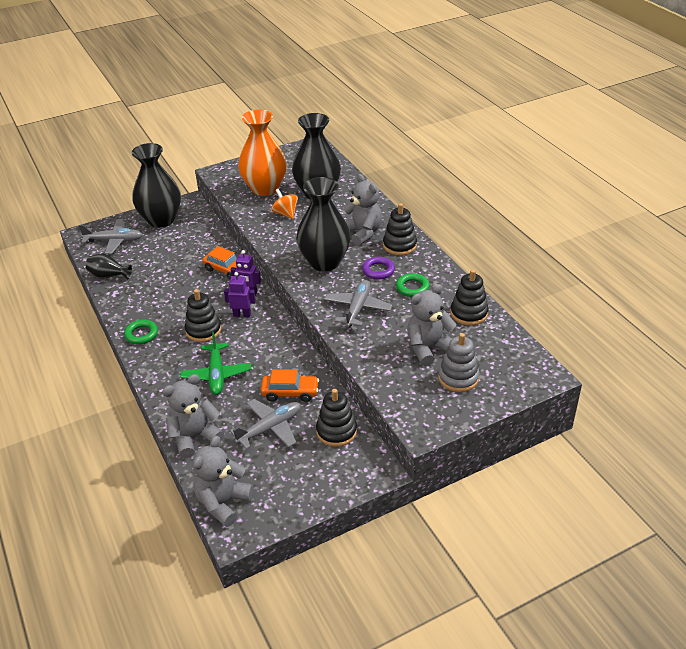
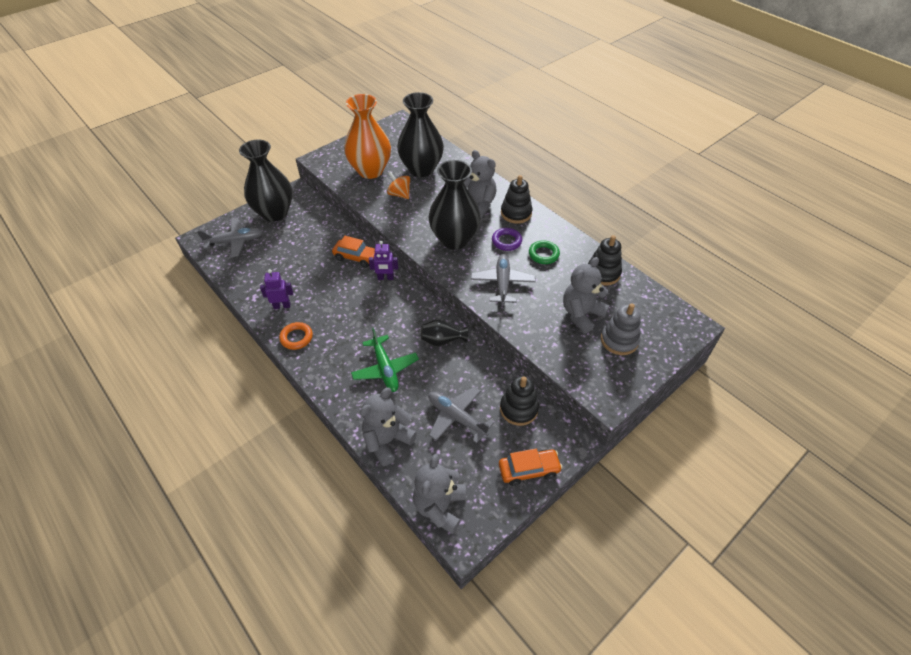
camera: 15 degrees left, 10 degrees up
(109, 276) = (242, 280): black vase -> black vase (442, 340)
(141, 334) = (296, 338): green ring -> orange ring
(203, 330) = (356, 324): black stacking toy -> none
(242, 315) = (387, 301): purple robot -> purple robot (282, 306)
(270, 428) = (456, 417): grey plane -> grey plane turned 90 degrees counterclockwise
(290, 392) = (461, 376): orange car -> orange car (529, 470)

